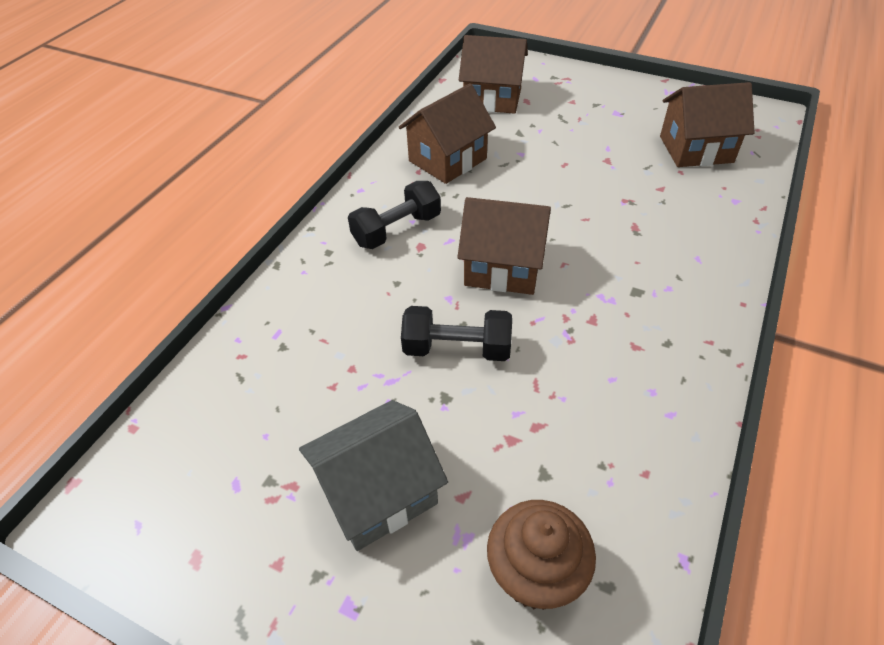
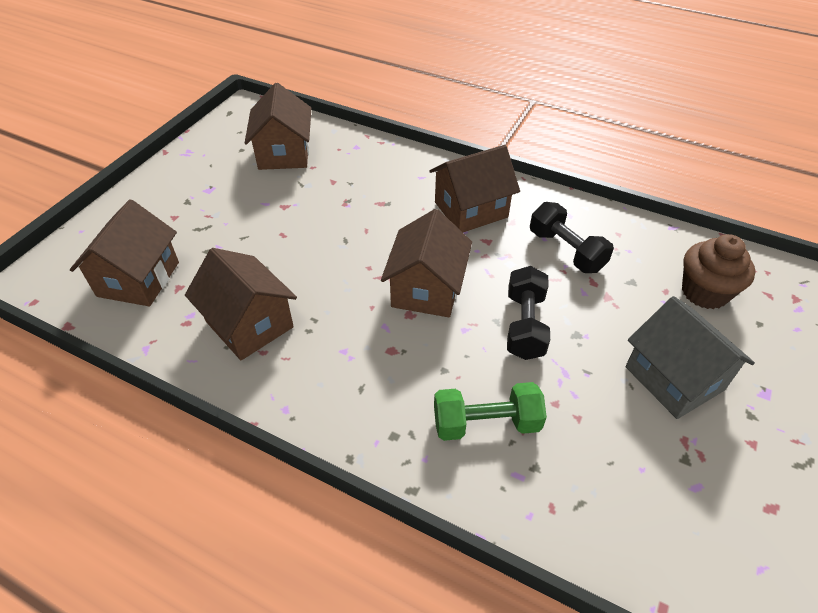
camera: 90 degrees left, 0 degrees up
(333, 312) = (486, 423): none -> green dumbbell
(397, 230) = (364, 370): black dumbbell -> black dumbbell (566, 251)
(647, 305) = (471, 210): none -> brown house

